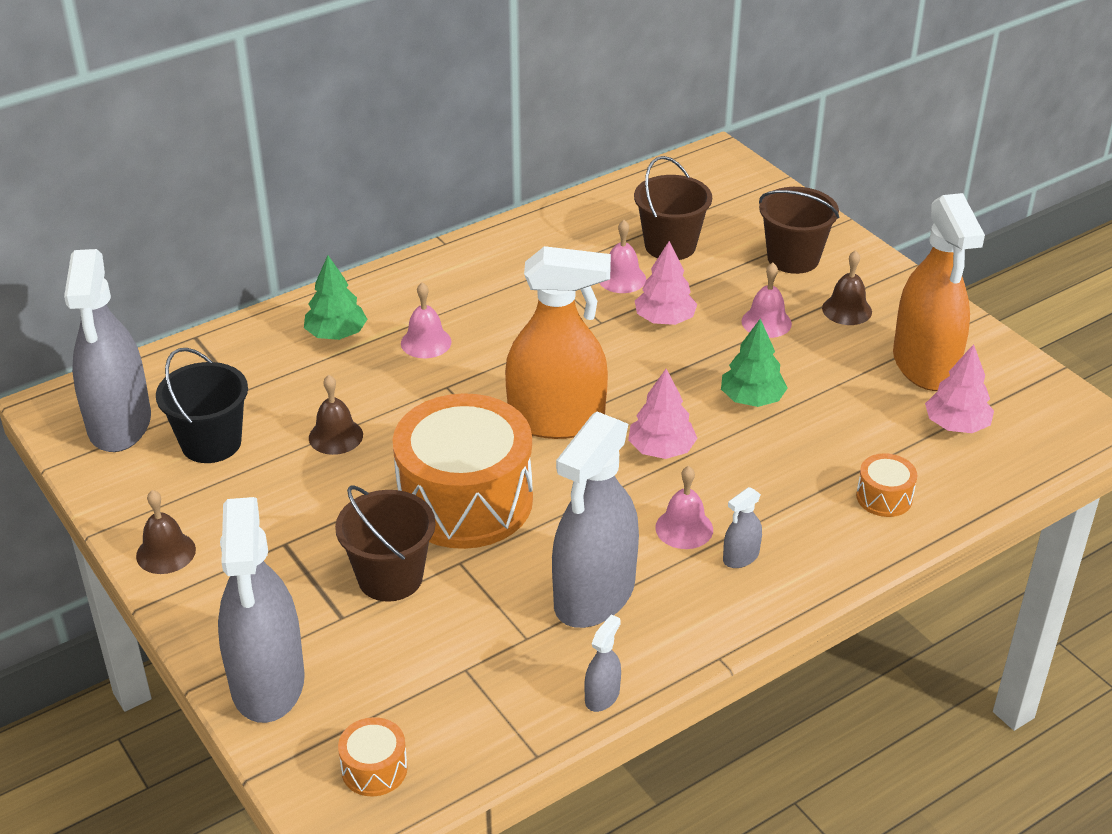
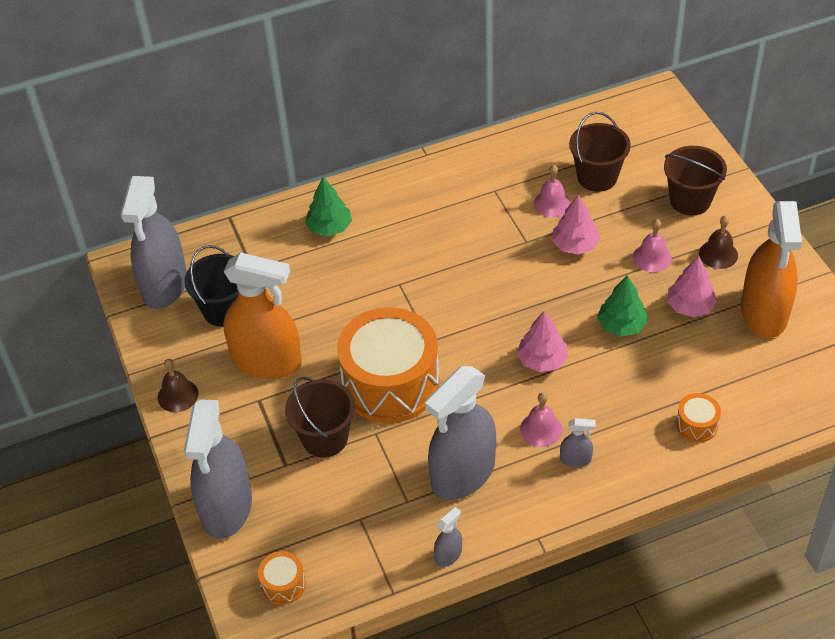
camera: 15 degrees right, 10 degrees up
(335, 436) = (311, 316): brown bell -> none
(426, 342) = (392, 243): pink bell -> none
(556, 420) = (471, 324): orange spray bottle -> orange spray bottle (267, 361)
(741, 557) = (575, 459): grey spray bottle -> grey spray bottle turned 150 degrees counterclockwise
(956, 425) = (772, 370): pink tree -> pink tree (690, 306)

